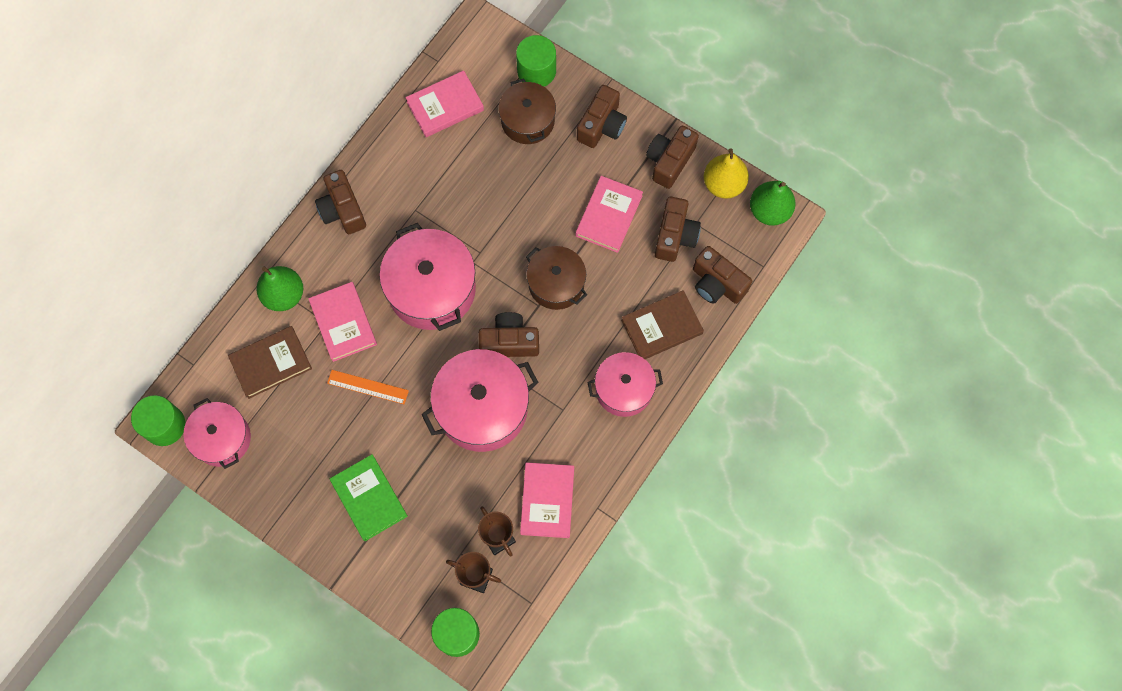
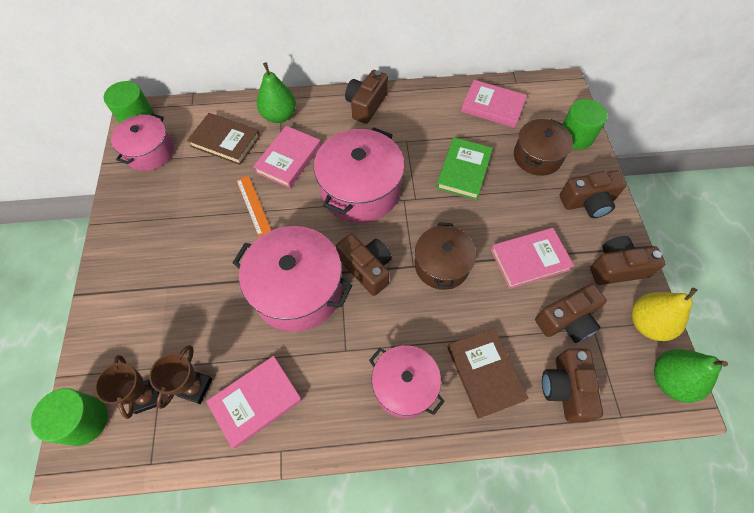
camera: 50 degrees right, 10 degrees down
(369, 498) = (165, 267): green book -> green book (463, 170)
(662, 327) = (484, 373): brown book -> brown book turned 45 degrees clockwise

